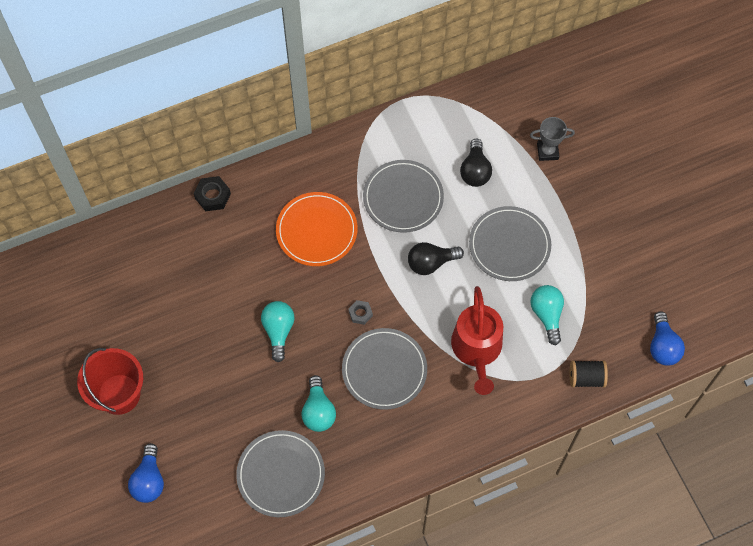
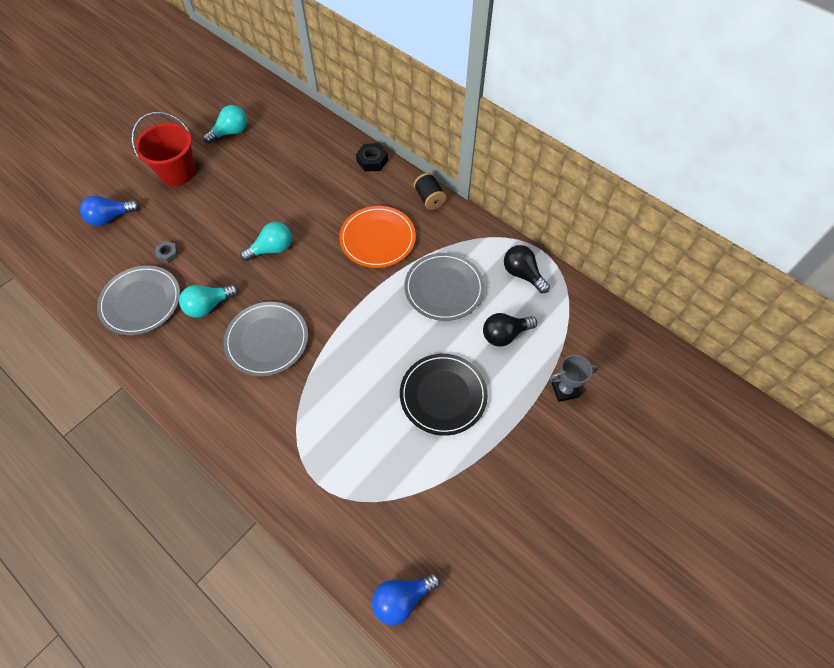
camera: 65 degrees right, 5 degrees down
(360, 313) = (314, 300): grey nut -> grey nut (168, 254)
(431, 263) = (390, 335): black light bulb -> black light bulb (522, 274)
(477, 349) = (319, 409): red watering can -> none
(509, 245) = (443, 395): grey plate -> black plate
(547, 151) = (565, 390): grey trophy -> grey trophy turned 75 degrees counterclockwise
(547, 315) = (384, 460): turquoise light bulb -> turquoise light bulb (230, 132)
(586, 378) = (330, 527): black spool -> black spool (429, 198)

